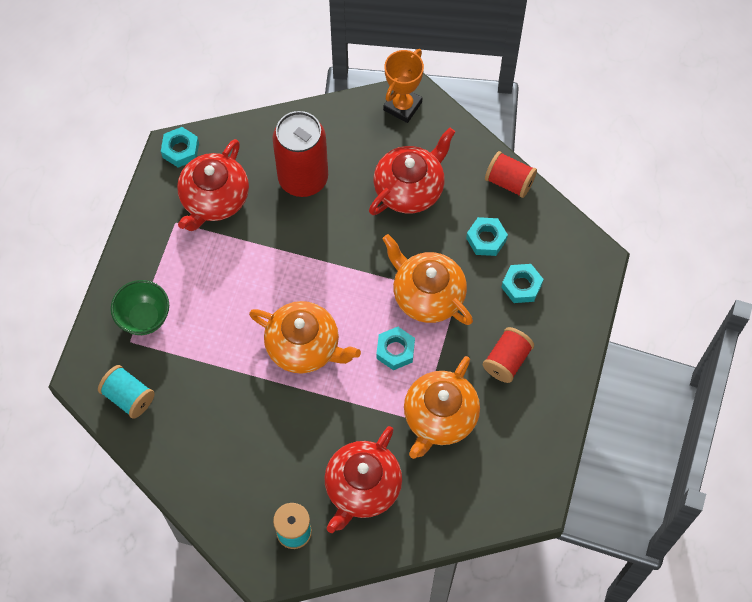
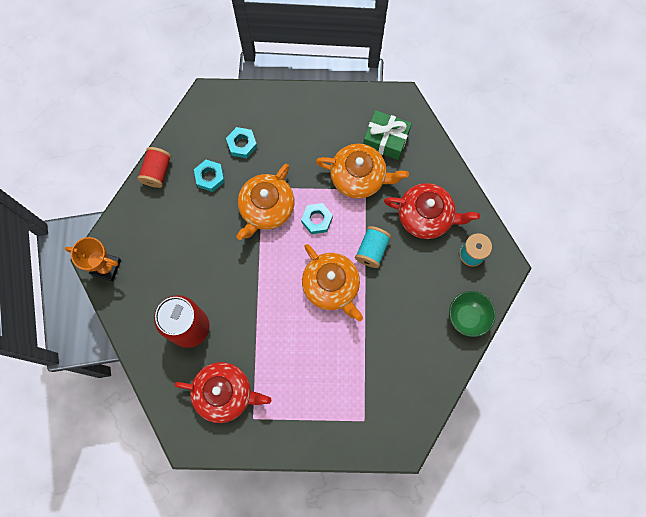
camera: 105 degrees left, 10 degrees up
(128, 397) = (409, 406): turquoise spool -> turquoise spool (372, 250)
(144, 318) = (342, 416): green bowl -> green bowl (467, 317)
(180, 150) = (186, 436): turquoise nut -> none
(304, 346) = (331, 286): orange teapot -> orange teapot turned 135 degrees clockwise
(410, 188) = (179, 243): red teapot -> none
(484, 466) = (386, 139): none -> green gift
(507, 360) = (303, 142): red spool -> none

